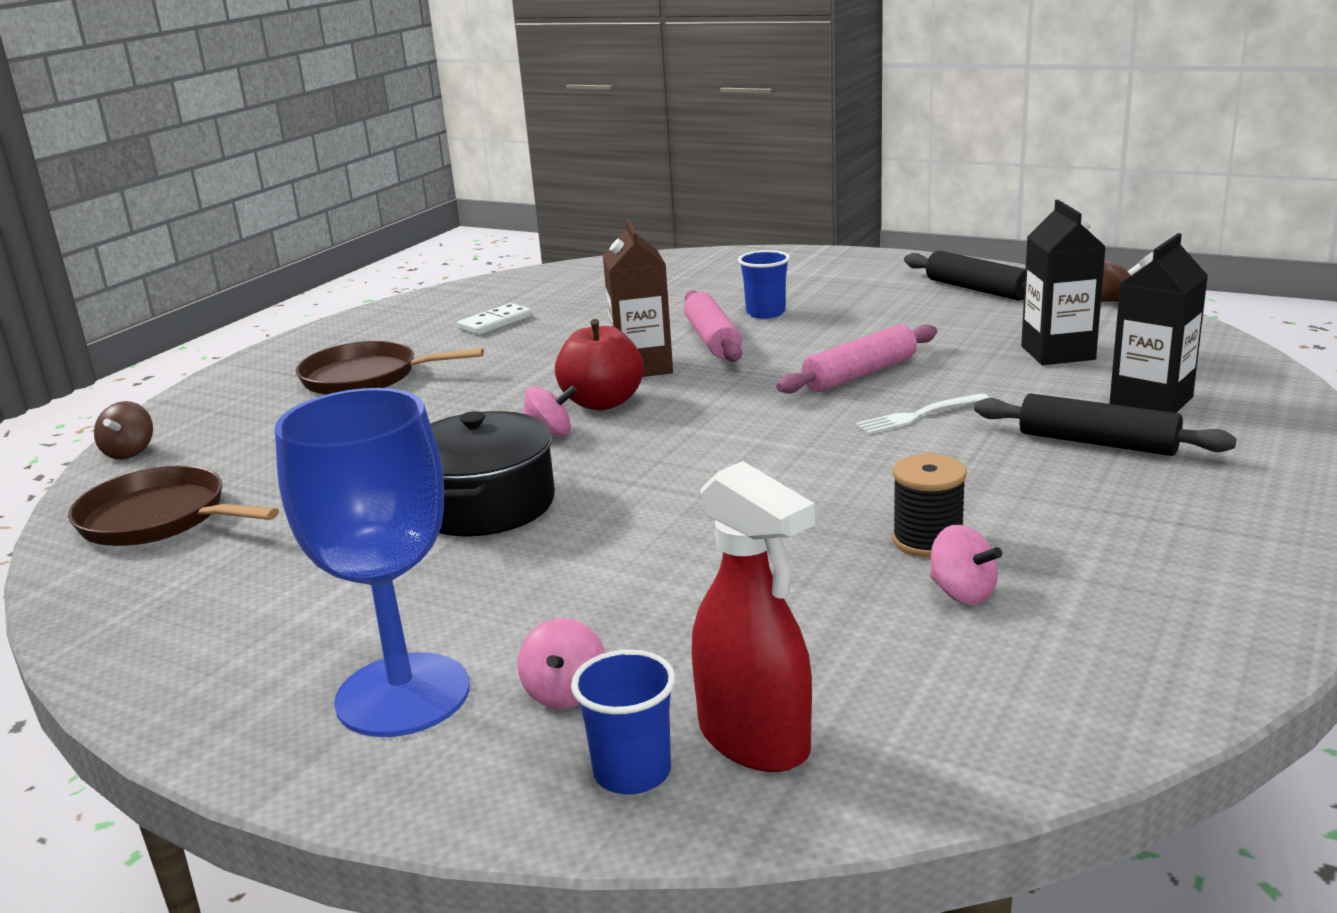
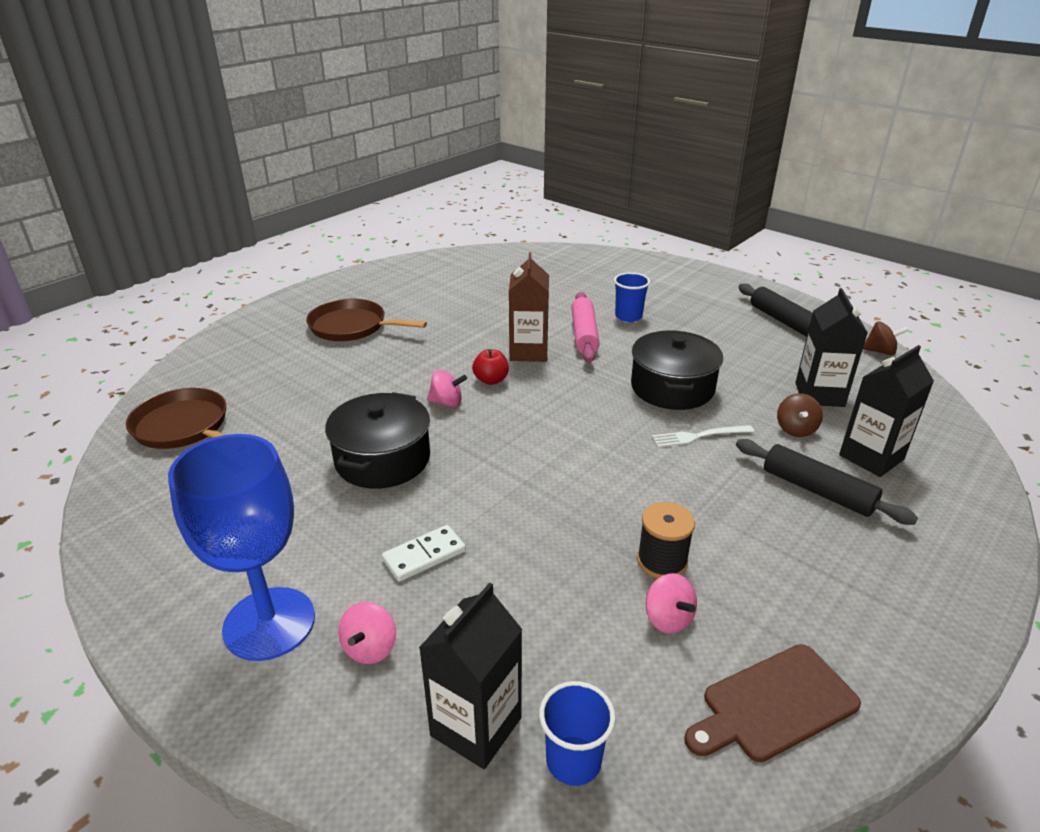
camera: 10 degrees right, 10 degrees up
(129, 452) = (189, 365): brown spinning top -> brown spinning top (795, 429)
(495, 323) = (449, 292): white domino -> white domino (424, 555)
(602, 403) = (491, 380): red apple -> red apple, size x0.61
(632, 772) = (385, 736): blue cup -> blue cup (573, 761)
(755, 740) = (476, 726): red spray bottle -> black carton
(860, 374) = (672, 388): pink rolling pin -> black pot
(1136, 646) = (774, 704): none -> brown cutting board

